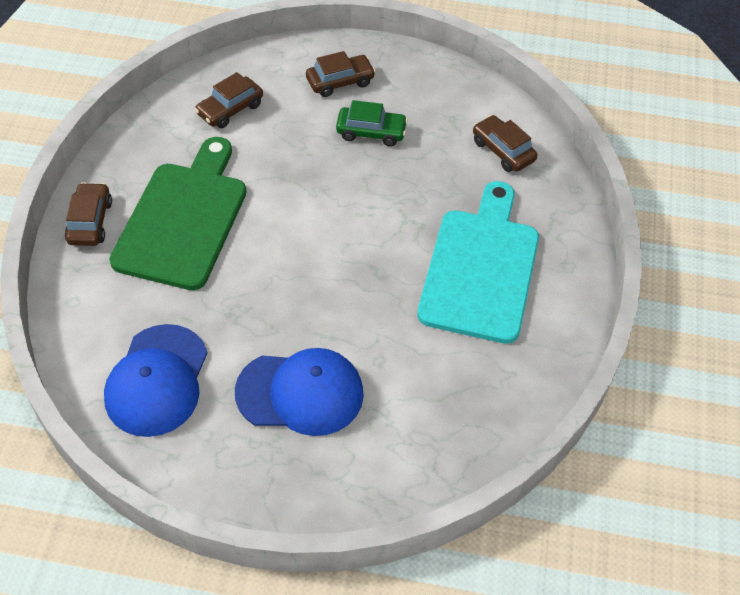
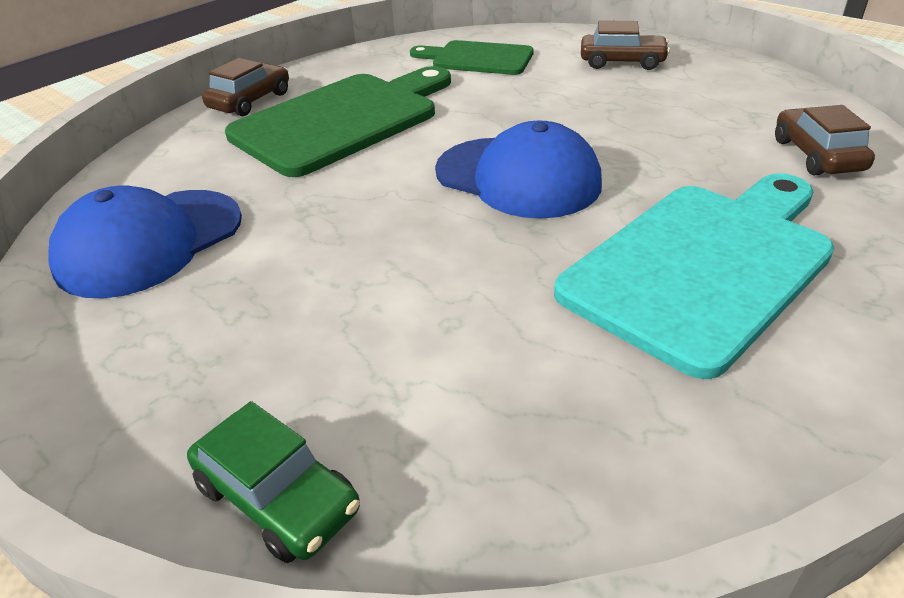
camera: 35 degrees right, 15 degrees down
(230, 109) = (477, 58): brown car -> green cutting board
(300, 393) = (300, 319): blue cap -> blue cap (518, 177)
(371, 132) = (630, 103): green car -> green car (278, 497)

